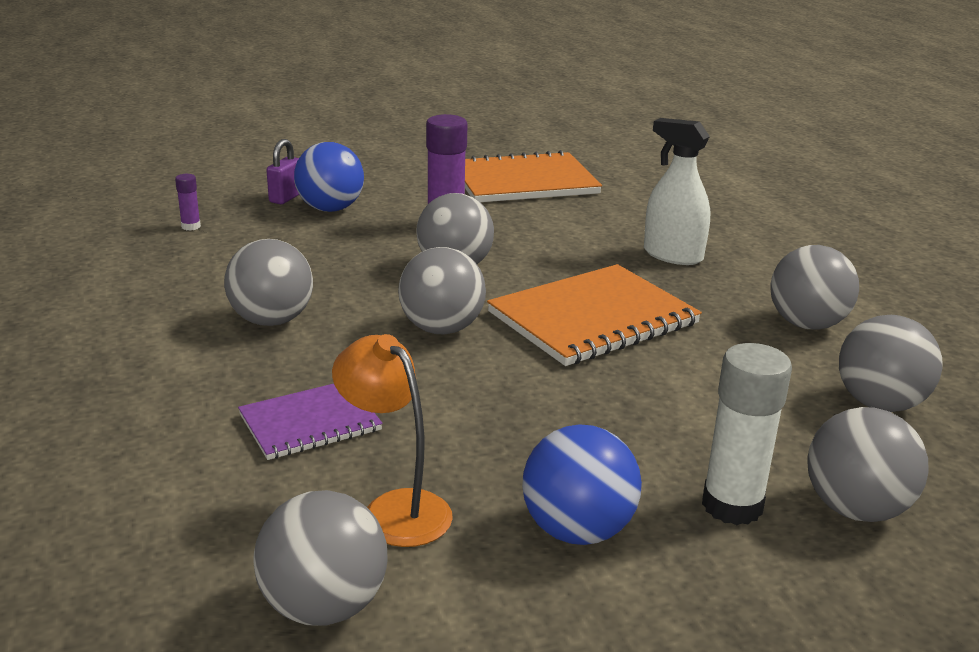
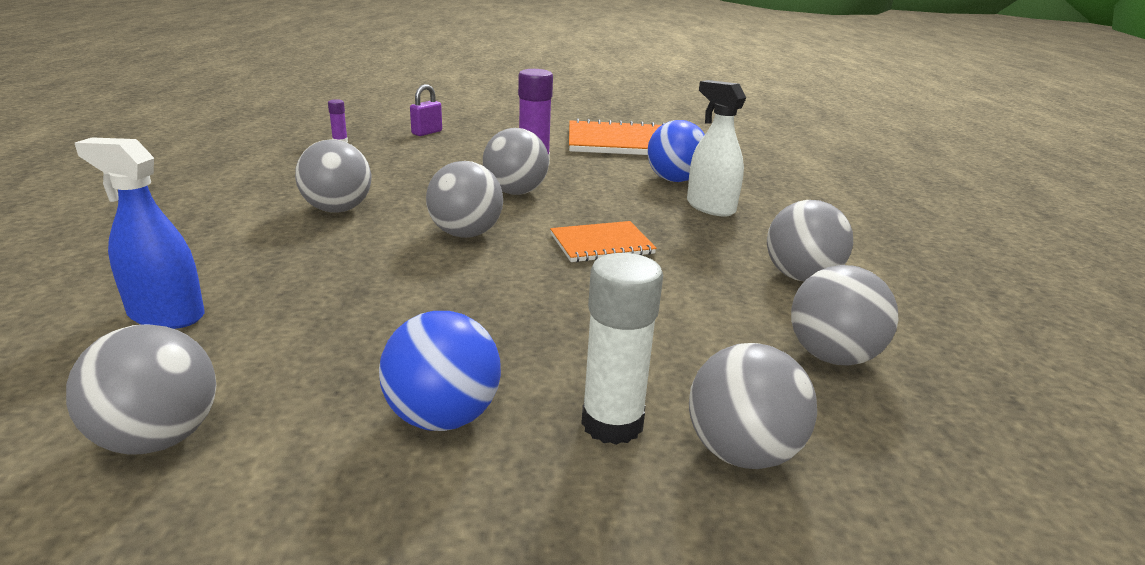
camera: 15 degrees right, 0 degrees up
(200, 481) = (166, 315): none -> blue spray bottle
(310, 423) = (295, 286): purple notebook -> none
(330, 209) = (453, 143): blue ball -> blue ball (674, 180)
(395, 508) = (298, 366): orange lamp -> none
(593, 318) = (601, 244): orange notebook -> orange notebook, size x0.58

